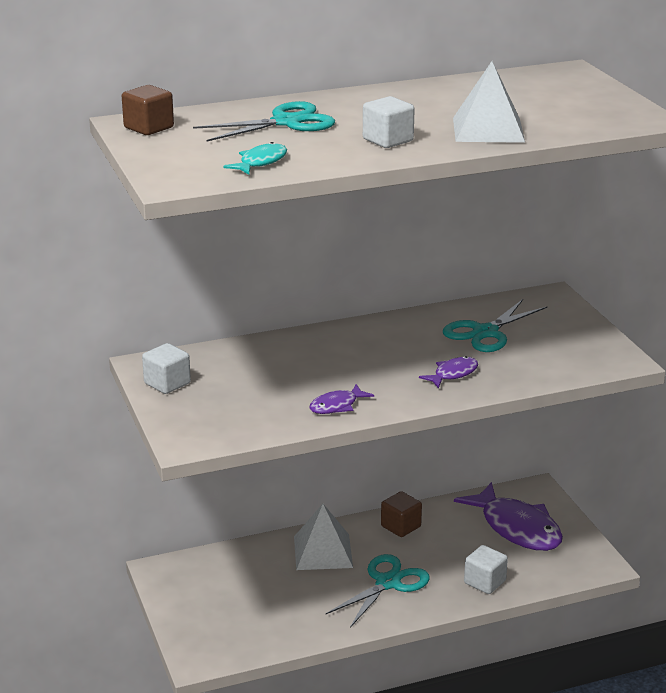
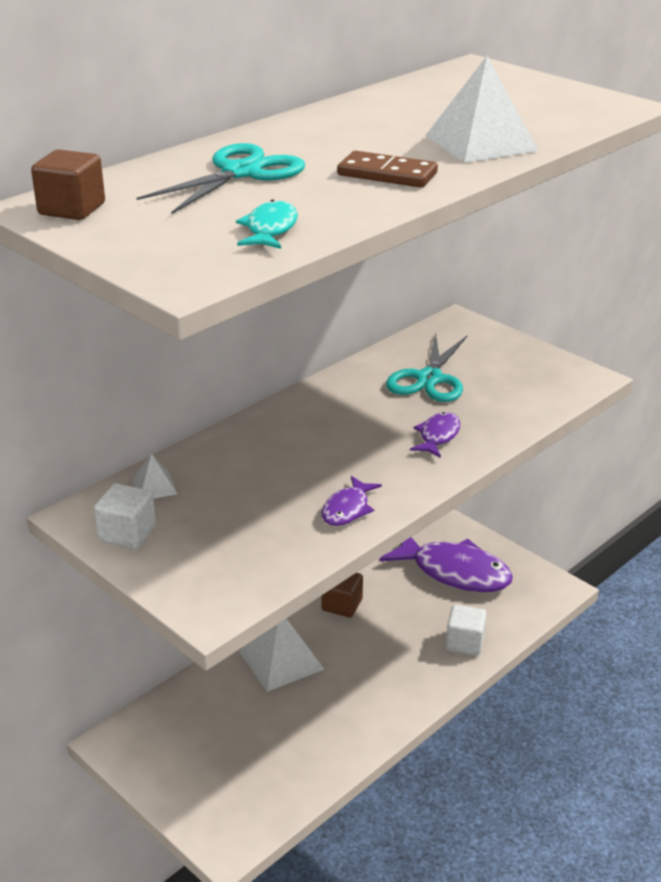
camera: 25 degrees left, 5 degrees up
(209, 358) = (154, 486): none -> white pyramid
(388, 140) = (387, 174): white cube -> brown domino
(388, 583) = (371, 675): turquoise scissors -> none

